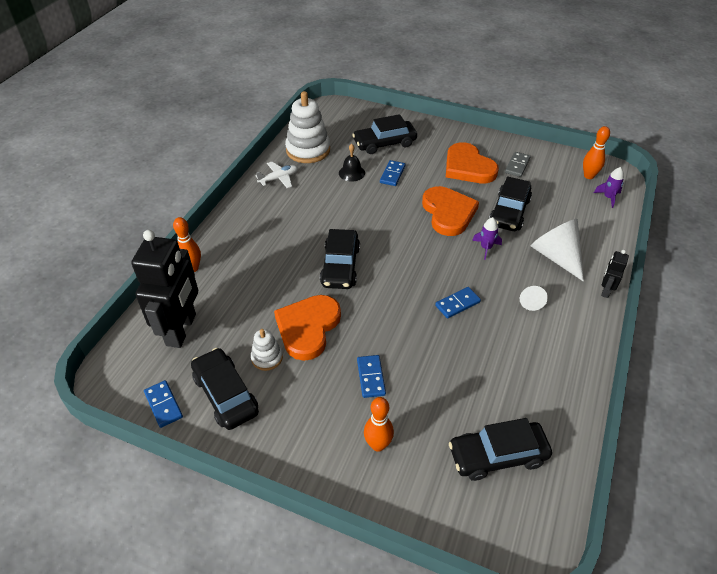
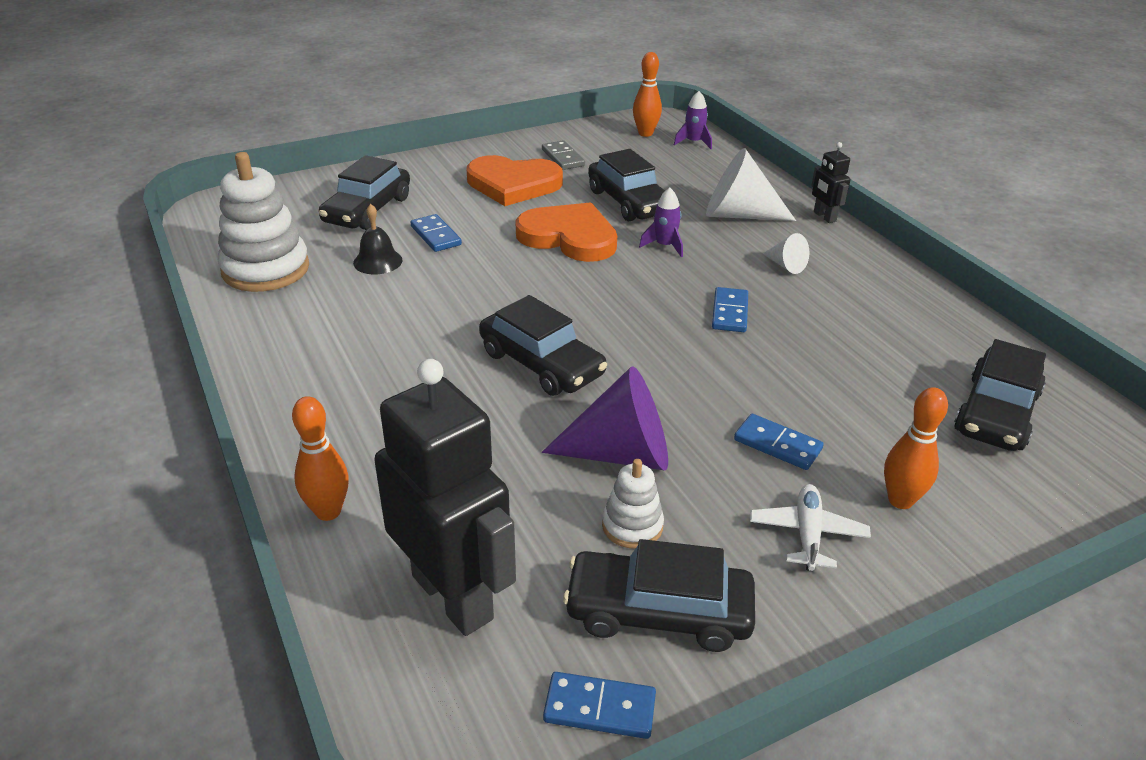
camera: 50 degrees left, 10 degrees down
(278, 178) = (277, 323): white plane -> white plane (807, 534)
(308, 328) = (621, 454): orange heart -> purple cone

